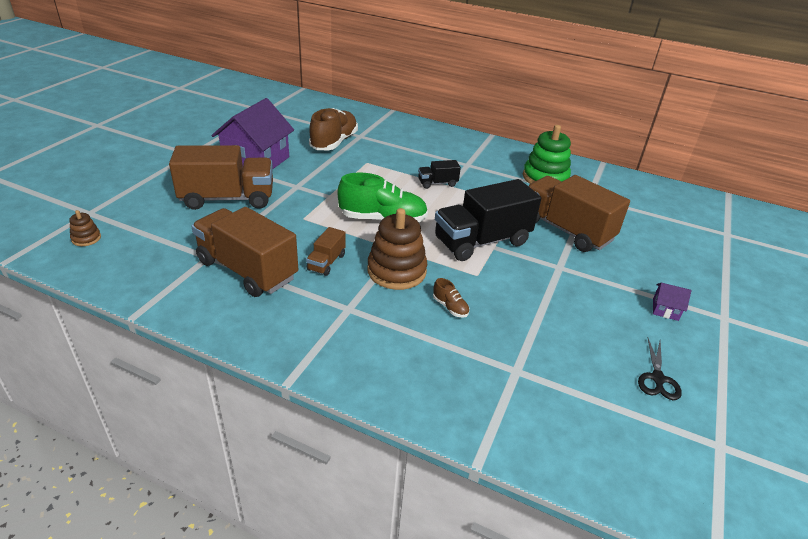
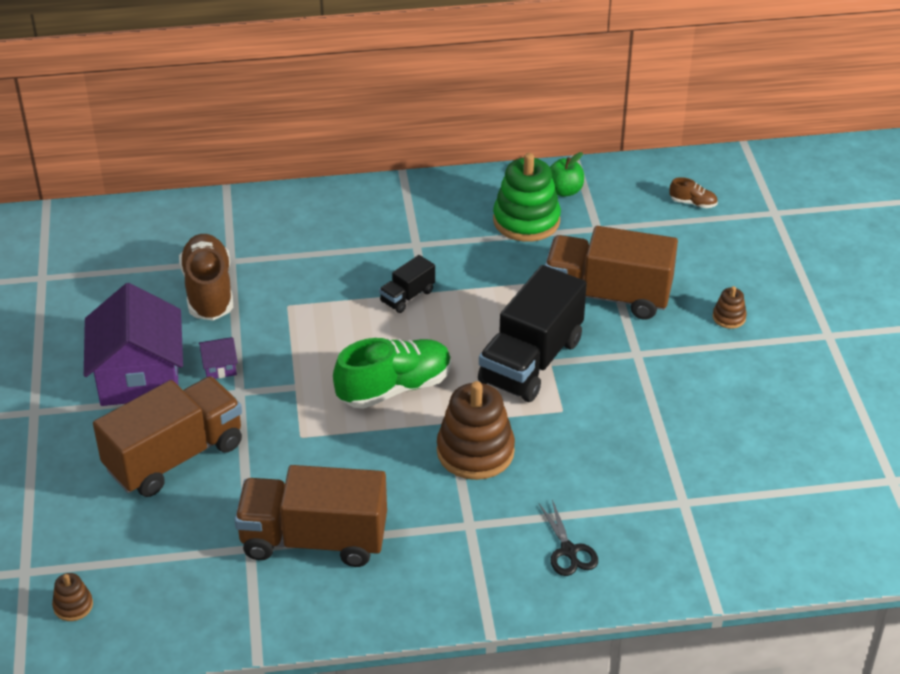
camera: 30 degrees left, 5 degrees up
(326, 262) = (390, 482): brown truck -> none
(450, 307) = (568, 466): brown shoe -> brown shoe (693, 203)
(582, 174) = (564, 191): none -> green apple
(647, 275) = (729, 317): none -> brown stacking toy
(657, 378) = (808, 440): black scissors -> black scissors (568, 551)
(665, 309) = (770, 354): purple house -> purple house (219, 367)

